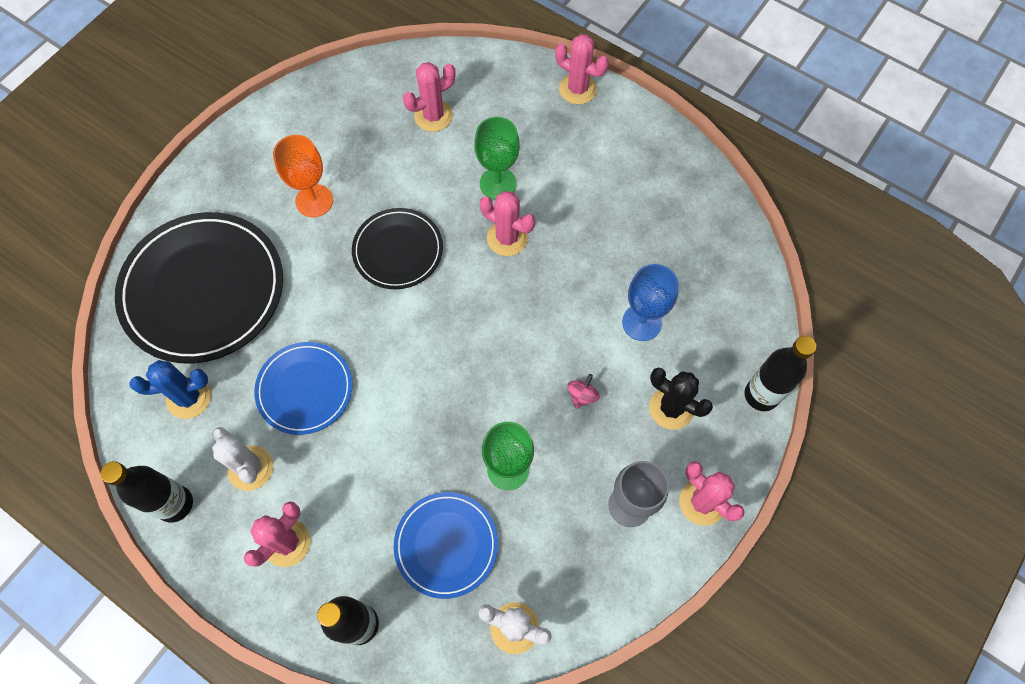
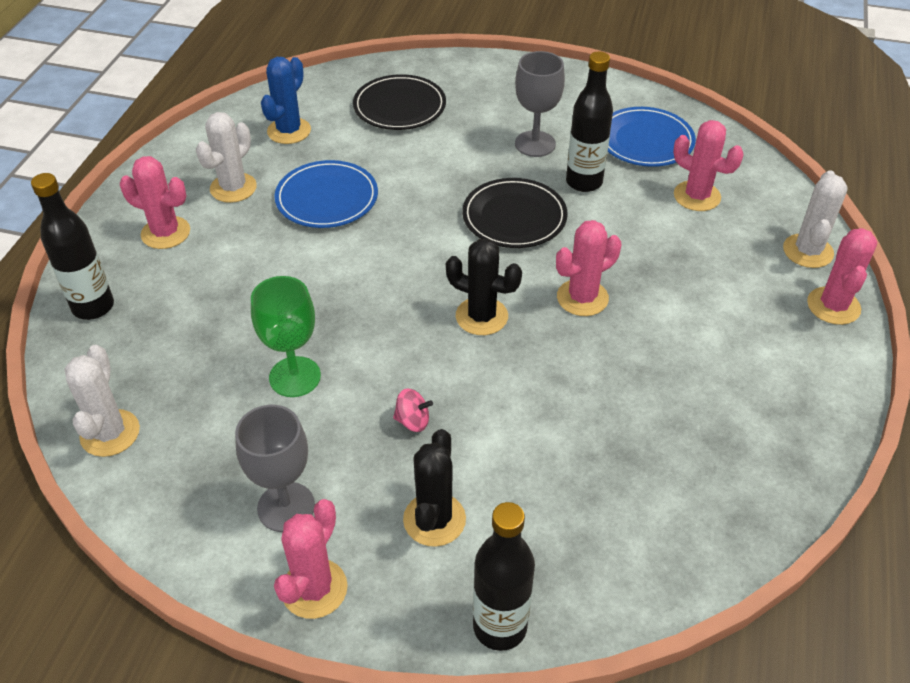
camera: 70 degrees right, 20 degrees down
(175, 504) = (184, 154): black bottle -> black bottle (584, 182)
(189, 397) = (289, 131): blue cactus -> blue cactus turned 60 degrees clockwise
(203, 290) = (399, 106): black plate -> black plate, size x0.56
(314, 201) = (535, 144): orange goblet -> grey goblet
(446, 545) = (192, 349): blue plate -> blue plate (645, 141)
(498, 184) = (648, 271): green goblet -> none
(498, 314) = (481, 316): none -> black cactus
(507, 238) = (582, 298): pink cactus -> pink cactus turned 45 degrees clockwise
(521, 76) = (808, 251): none -> white cactus
(641, 322) = (541, 456): blue goblet -> none

